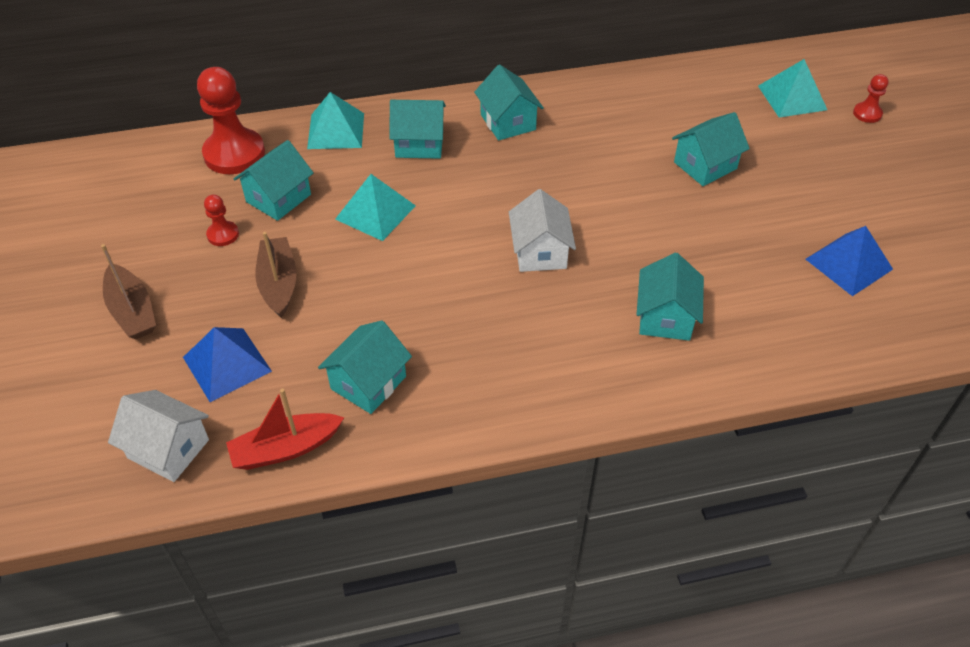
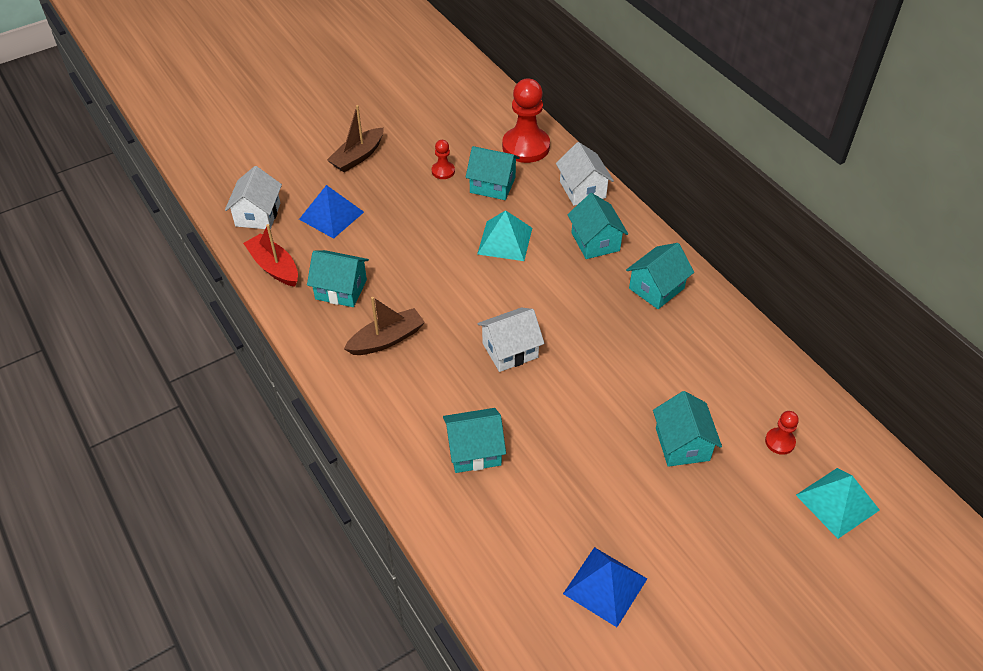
camera: 70 degrees right, 0 degrees up
(278, 283) = (410, 214): brown boat -> brown boat (386, 339)
(336, 130) = (582, 189): turquoise pyramid -> white house
(705, 165) = (682, 444): turquoise house -> turquoise house turned 45 degrees clockwise
(867, 113) = (856, 579): red pawn -> red pawn (780, 442)

